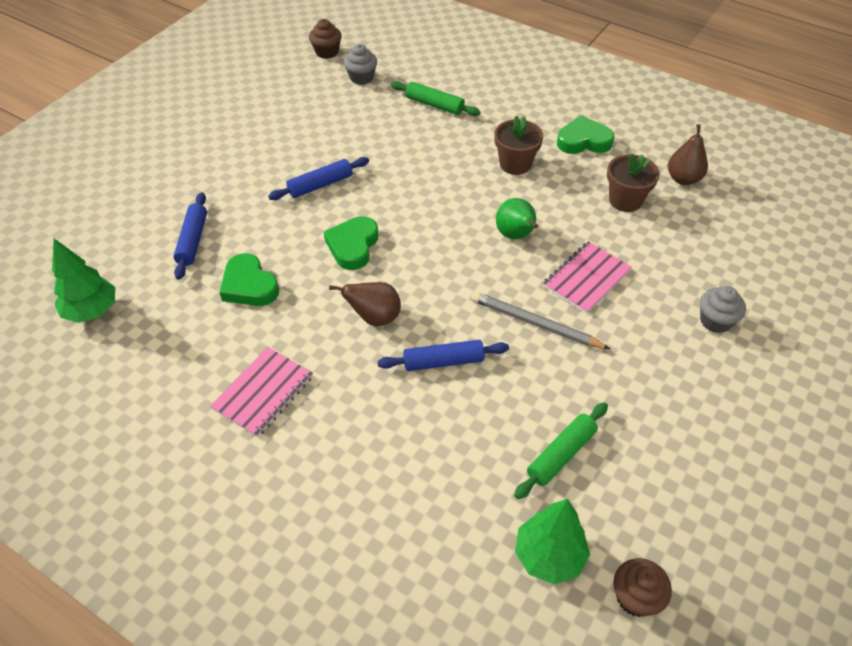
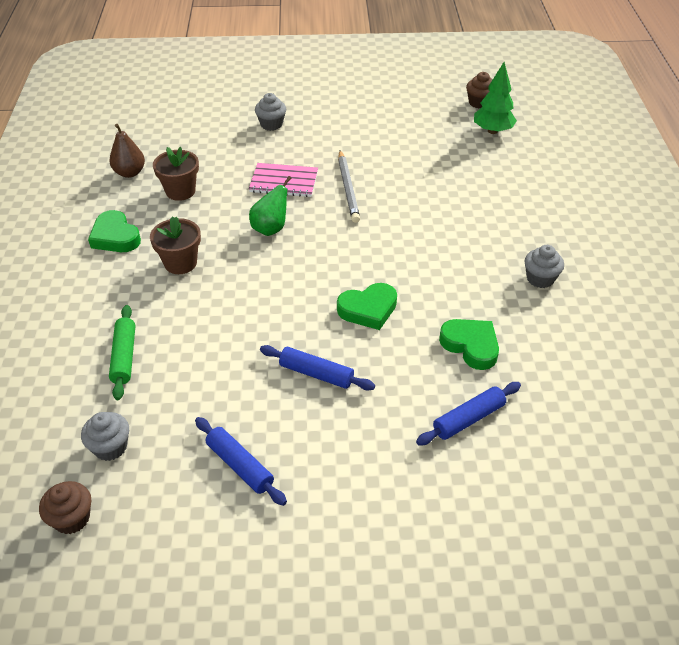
camera: 125 degrees left, 5 degrees down
(92, 311) = (604, 429): green tree -> none
(249, 285) = (470, 346): green heart -> green heart turned 60 degrees counterclockwise
(263, 393) = (540, 278): pink notebook -> grey cupcake
(374, 317) = (423, 260): brown pear -> none
(443, 361) = (422, 213): blue rolling pin -> blue rolling pin (240, 466)
(561, 455) = (432, 146): green rolling pin -> none

